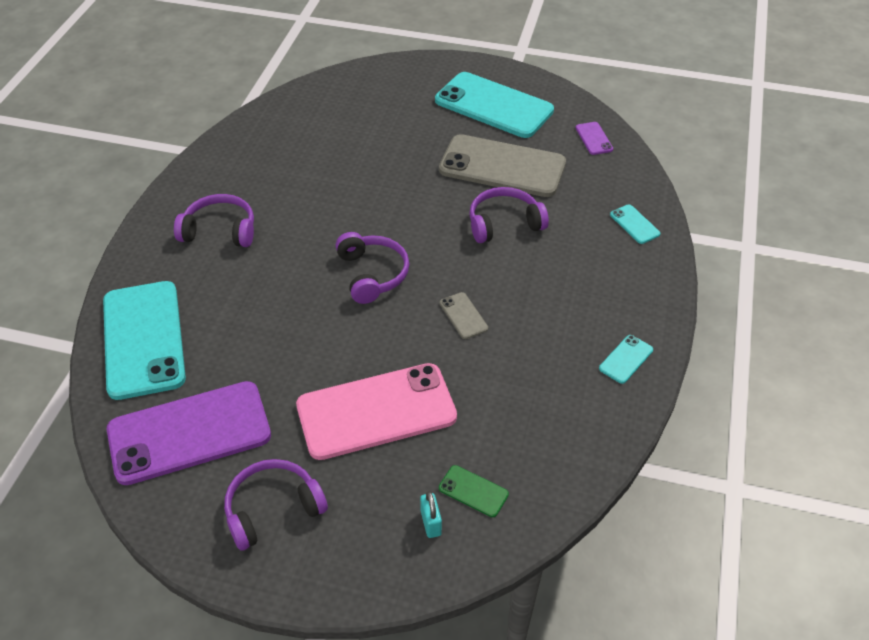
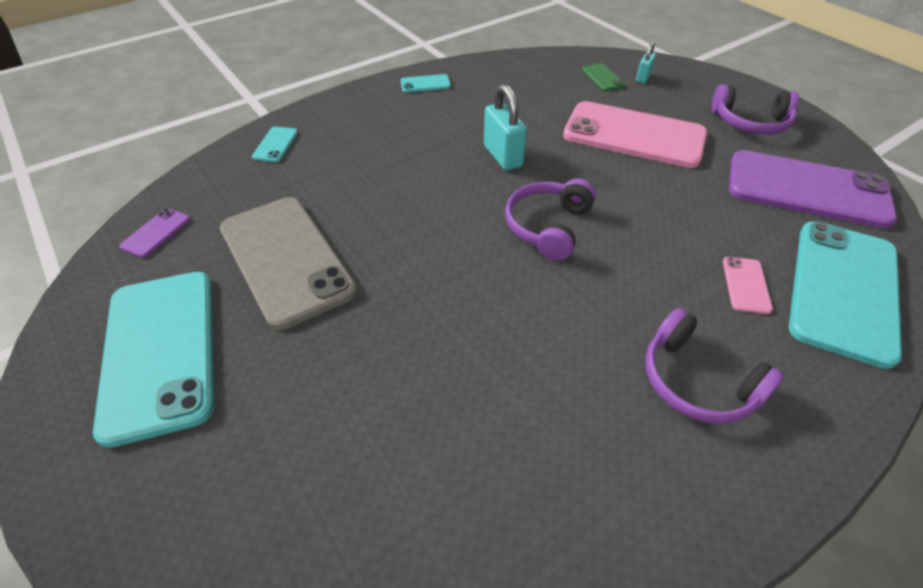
camera: 140 degrees left, 0 degrees up
(213, 305) = (745, 285): none -> pink phone
(463, 316) = (502, 156): grey phone -> turquoise padlock
(504, 223) = (372, 203): purple headphones -> none

